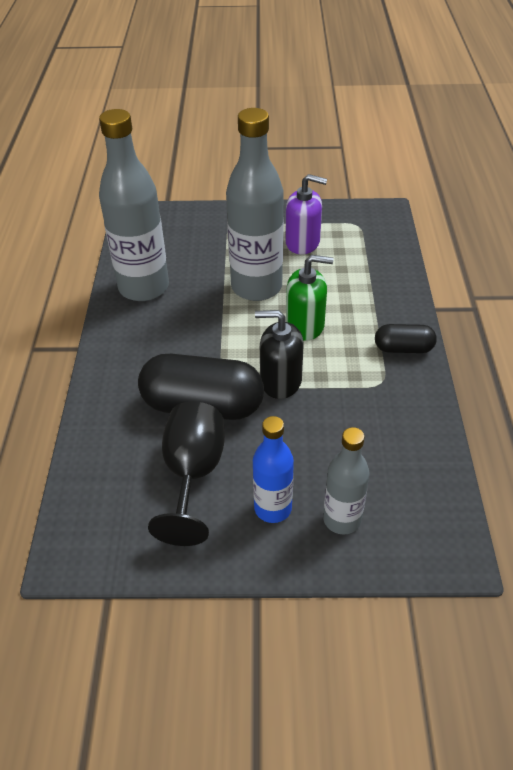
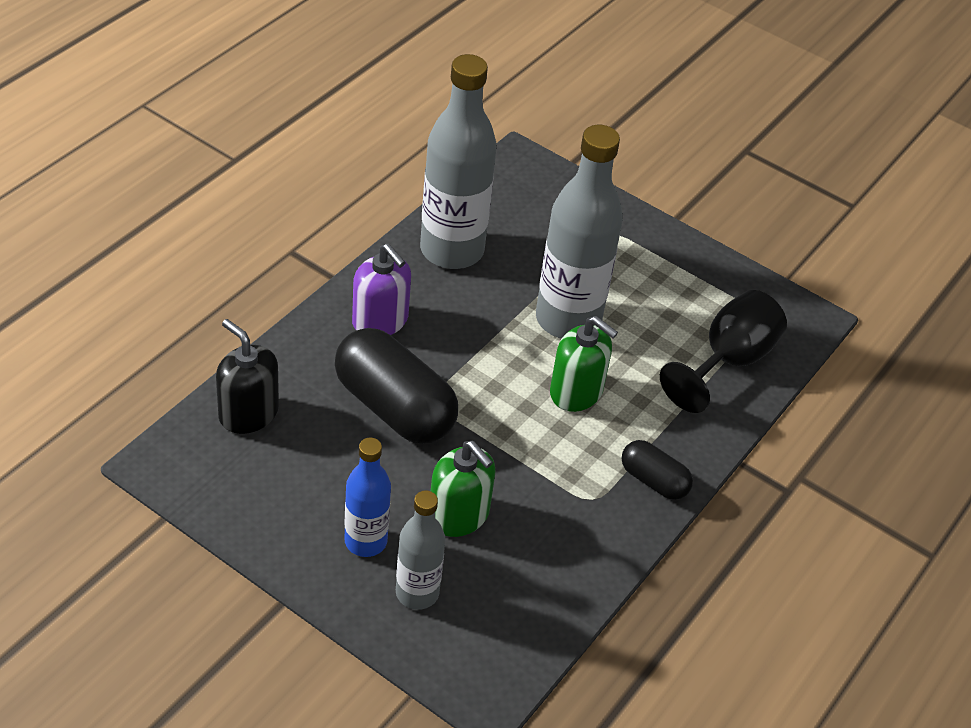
camera: 30 degrees right, 0 degrees up
(193, 474) = (325, 464): black goblet -> black goblet (728, 361)
(280, 381) = (492, 432): black soap dispenser -> black soap dispenser (248, 413)
(302, 242) = (671, 299): purple soap dispenser -> purple soap dispenser (380, 321)
(314, 447) = (459, 515): none -> green soap dispenser

